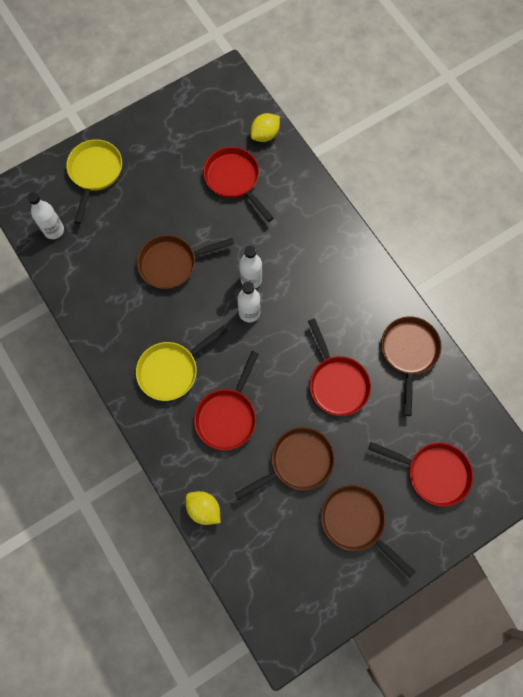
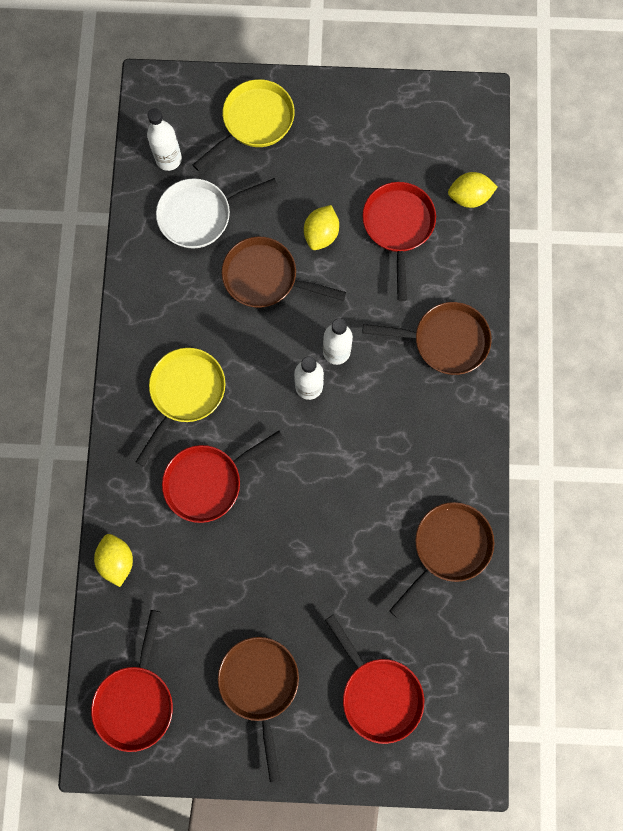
camera: 35 degrees right, 5 degrees up
(100, 252) = (200, 215): none -> white pan
(172, 370) = (185, 393): yellow pan -> yellow pan turned 120 degrees clockwise
(188, 214) = (321, 234): none -> yellow lemon
(297, 462) = (245, 580): brown pan -> brown pan (445, 340)
(337, 383) = (346, 526): red pan -> red pan (136, 700)

